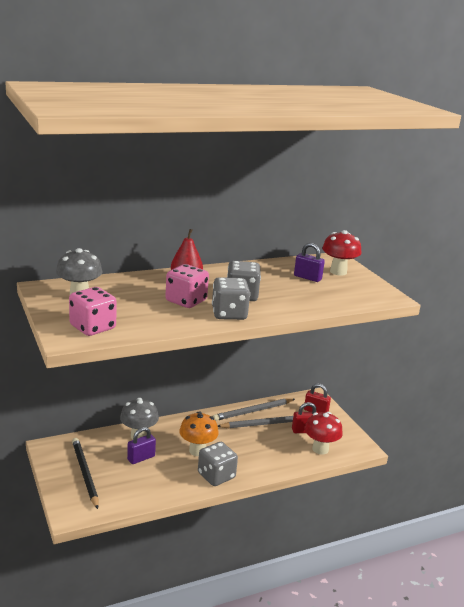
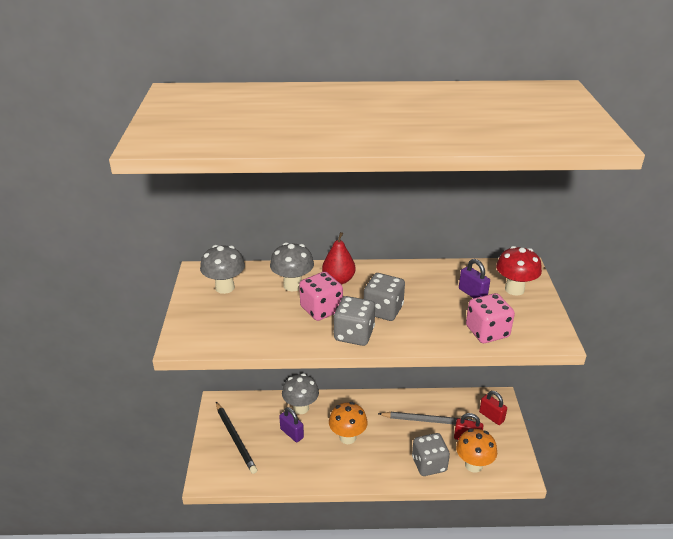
camera: 25 degrees right, 10 degrees up
(85, 473) = (235, 438): black pencil -> black pencil turned 150 degrees clockwise
(92, 327) = (212, 331): pink dice -> pink dice (487, 332)
(141, 458) = (292, 433): purple padlock -> purple padlock turned 60 degrees clockwise
(146, 288) = (293, 285): none -> grey mushroom
(216, 476) = (352, 471): grey dice -> grey dice (429, 464)
(253, 411) = (424, 402): grey pencil -> none
(320, 449) = (473, 465): red mushroom -> orange mushroom

